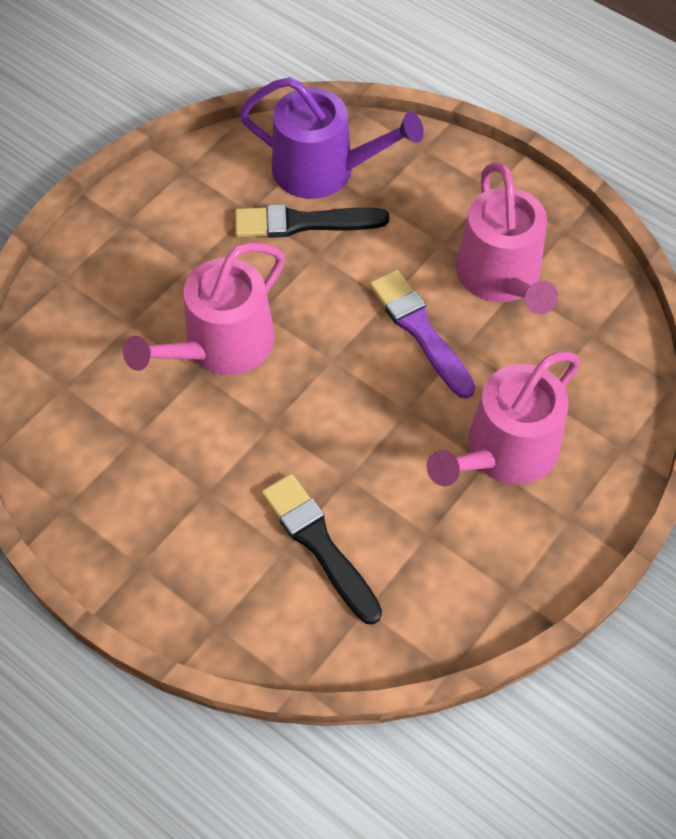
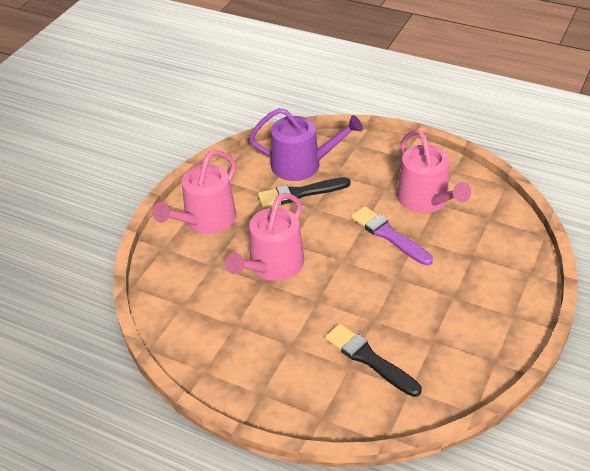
camera: 10 degrees left, 15 degrees down
(504, 452) = (462, 288): pink watering can -> pink watering can (205, 220)

